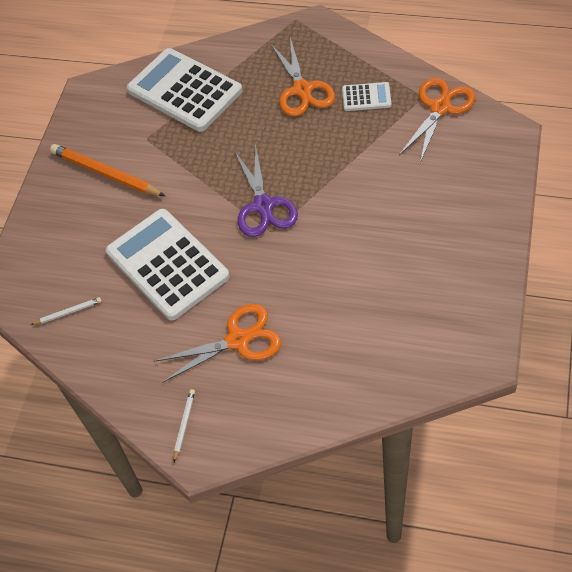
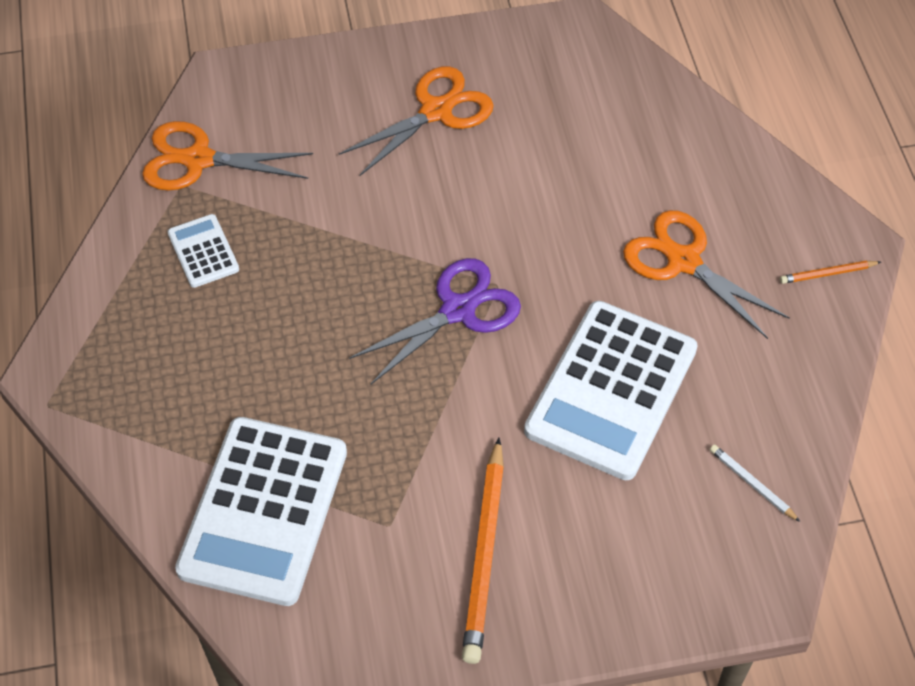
camera: 120 degrees left, 0 degrees up
(184, 425) = (827, 274): white pencil -> orange pencil
(302, 90) = (212, 339): orange scissors -> orange scissors (436, 111)

